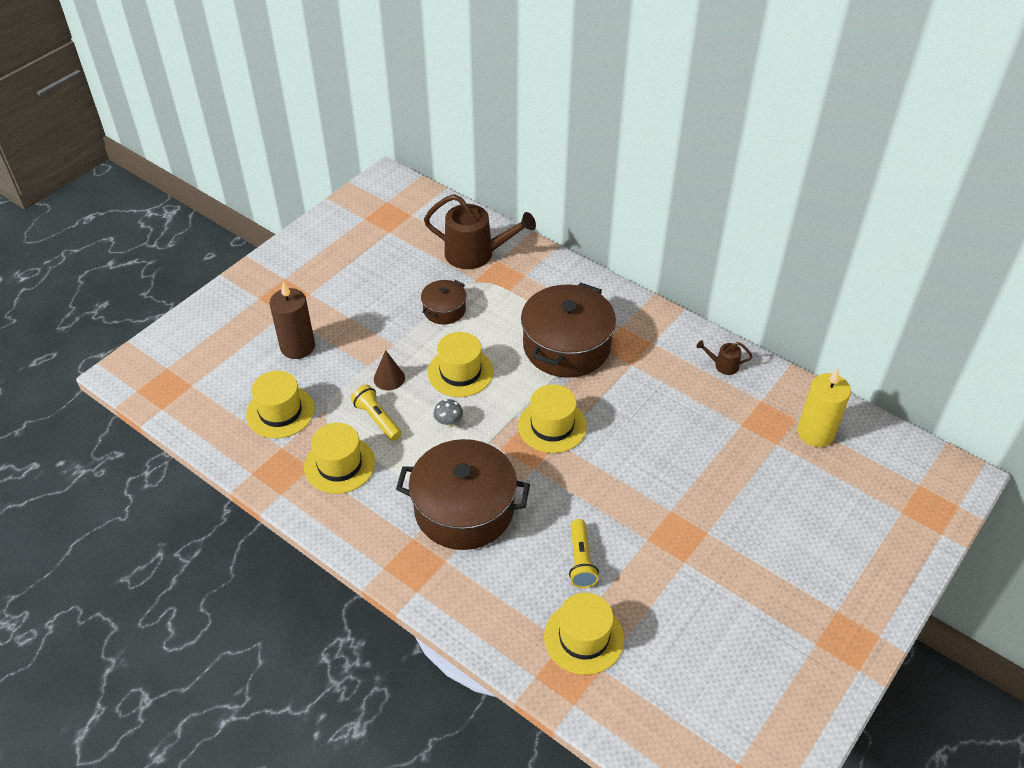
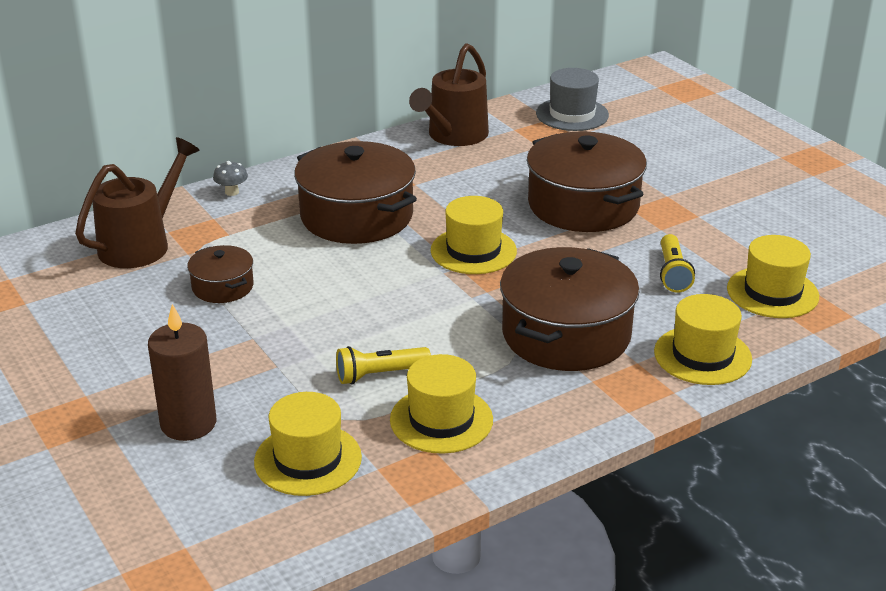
camera: 70 degrees left, 15 degrees down
(389, 378) = (313, 352): brown cone -> none
(448, 422) = (422, 320): grey mushroom -> grey mushroom (232, 192)
(460, 372) = (343, 296): yellow hat -> yellow hat (702, 355)
(581, 560) = (673, 273): yellow flashlight -> yellow flashlight turned 75 degrees clockwise
(657, 477) = (583, 205): none -> brown pot
(723, 365) = (453, 136): brown watering can -> brown watering can, size x2.23
(815, 433) = (572, 114): yellow candle -> grey hat

